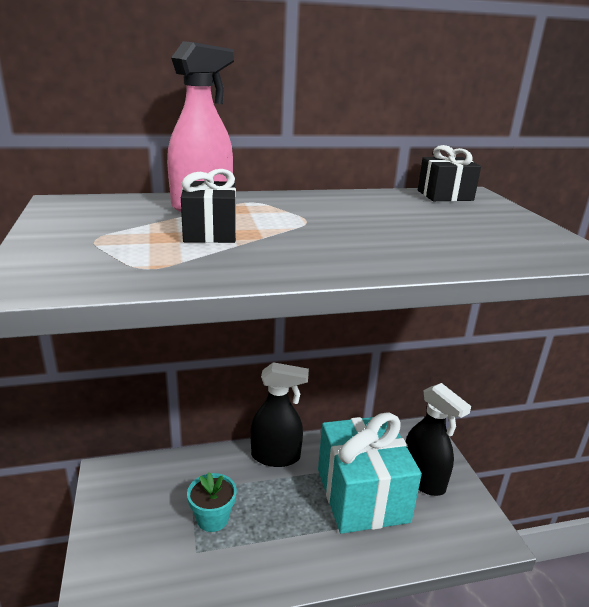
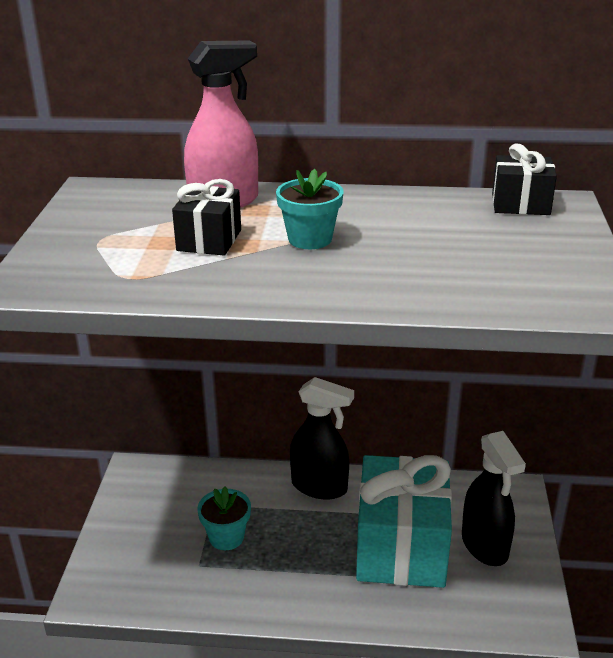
camera: 20 degrees right, 5 degrees up
(303, 226) = (310, 239): none -> turquoise flower pot

